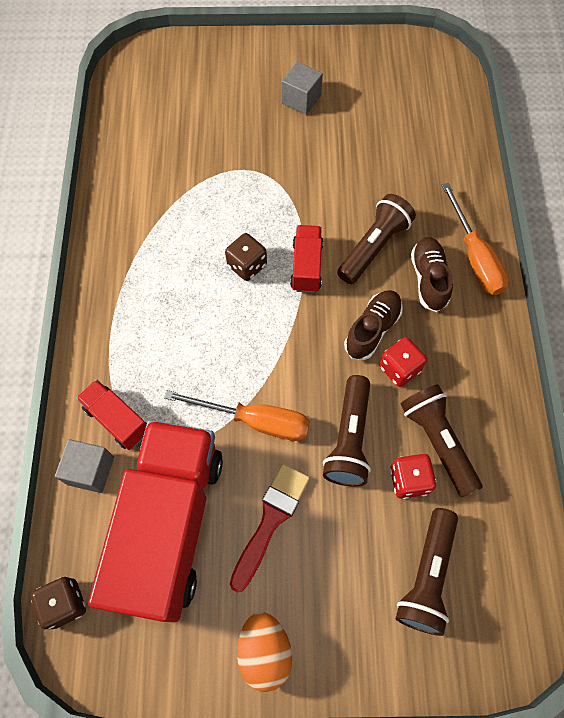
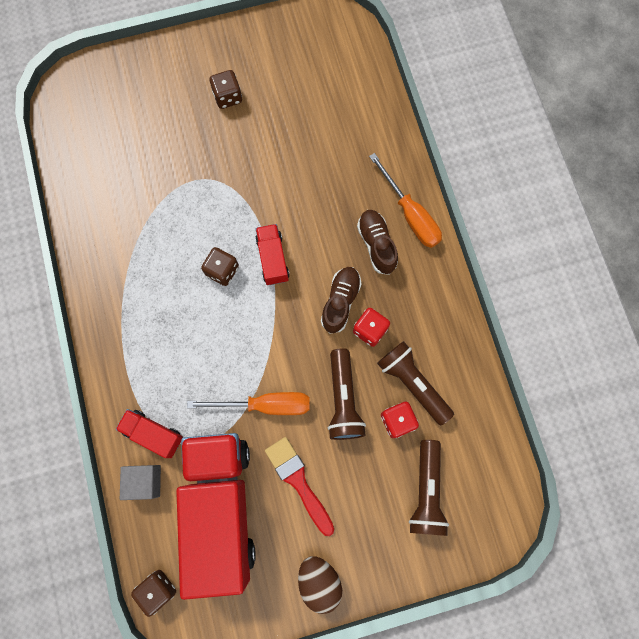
camera: 15 degrees left, 10 degrees up
(264, 651) = (319, 580): orange egg -> brown egg
(270, 520) = (298, 481): red brush -> red brush turned 45 degrees counterclockwise
(301, 99) = (227, 97): grey cube -> brown dice
(373, 247) = (324, 226): brown flashlight -> none

